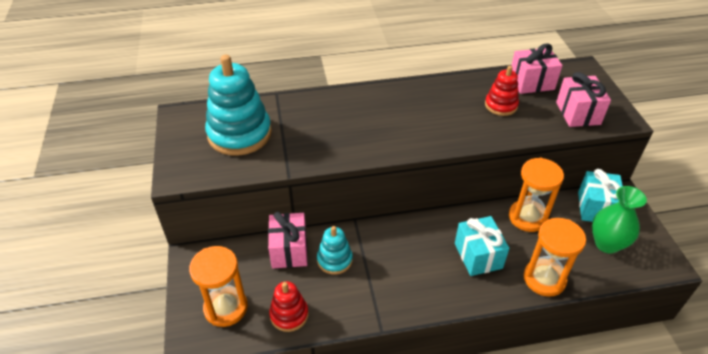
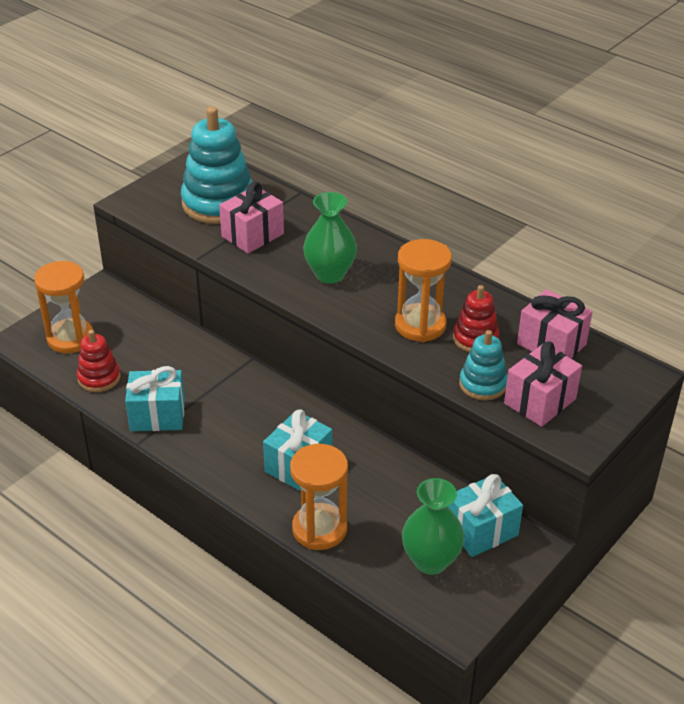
camera: 50 degrees right, 5 degrees down
(289, 250) = (169, 338): pink gift -> pink gift (252, 235)
(334, 260) = (188, 372): turquoise stacking toy -> turquoise stacking toy (482, 384)
(363, 302) = (157, 415): none -> turquoise gift
(378, 127) = (330, 274): none -> green vase
(527, 217) = (398, 479): orange hourglass -> orange hourglass (420, 325)

